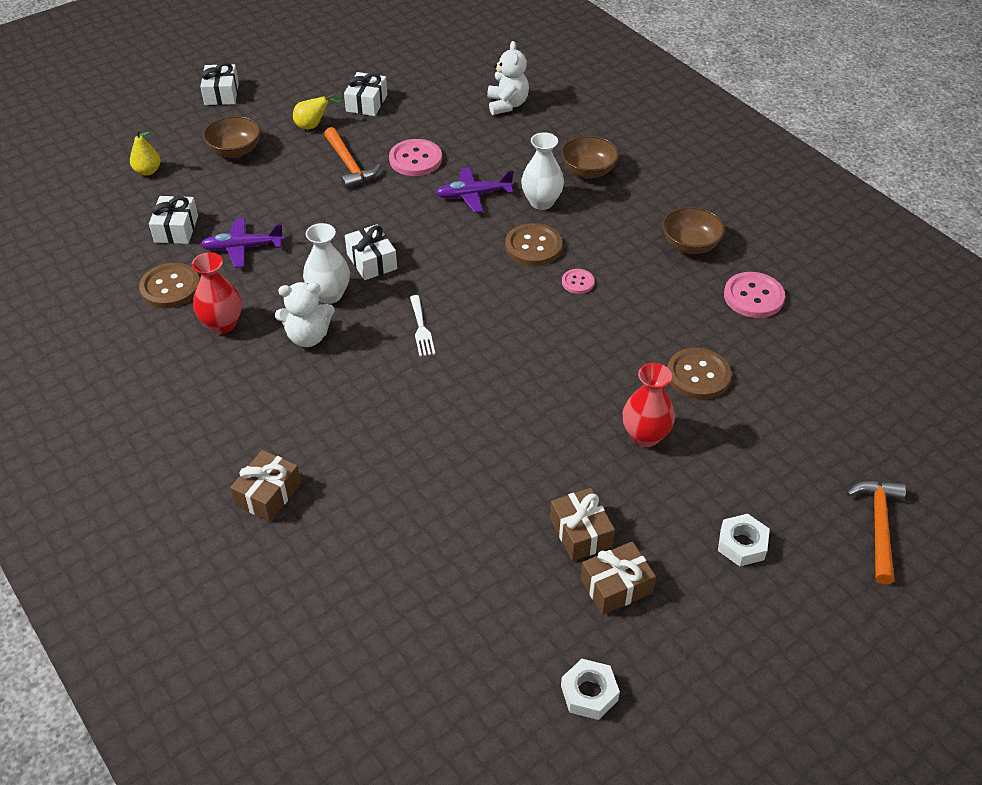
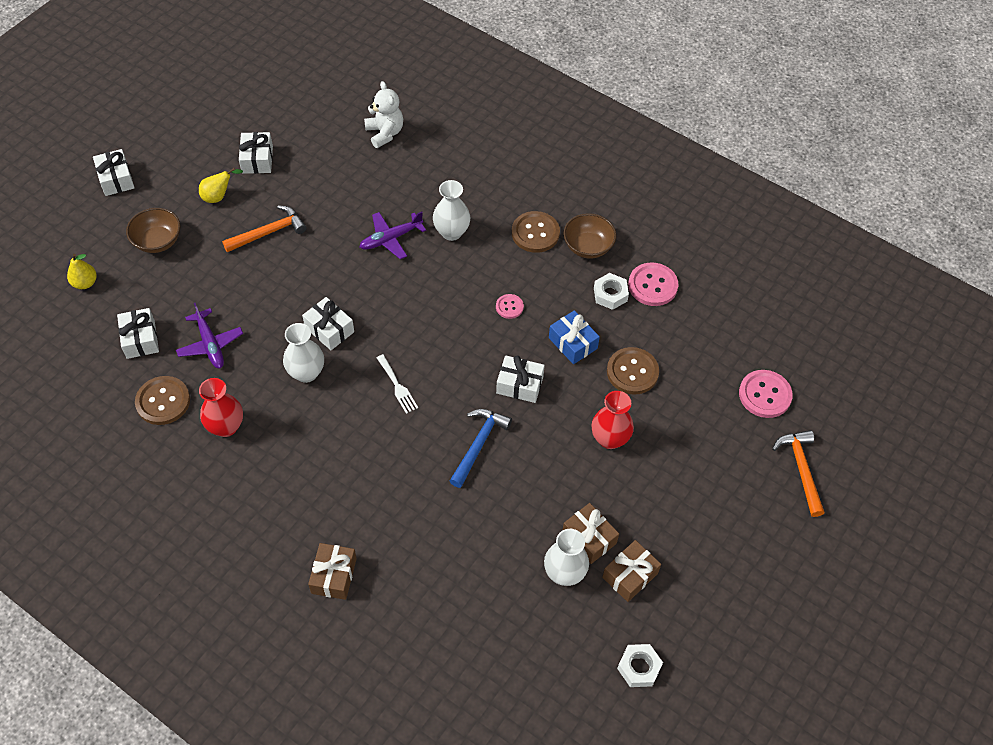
camera: 20 degrees left, 10 degrees up
(243, 248) = (210, 344): purple plane -> purple plane turned 90 degrees counterclockwise
(308, 337) = (305, 419): white teddy bear -> none
(349, 165) = (269, 232): orange hammer -> orange hammer turned 75 degrees counterclockwise
(415, 159) = (326, 212): pink button -> pink button (764, 395)
(488, 405) = (478, 444): none -> blue hammer
(533, 246) = (460, 280): brown button -> brown button (535, 233)
(536, 562) = (564, 573): none -> white vase
(559, 358) = (519, 385): none -> white gift
(588, 171) = (480, 190): brown bowl -> none
(637, 332) = (573, 343): none -> blue gift
(742, 544) = (709, 513): white nut -> white nut (610, 294)

